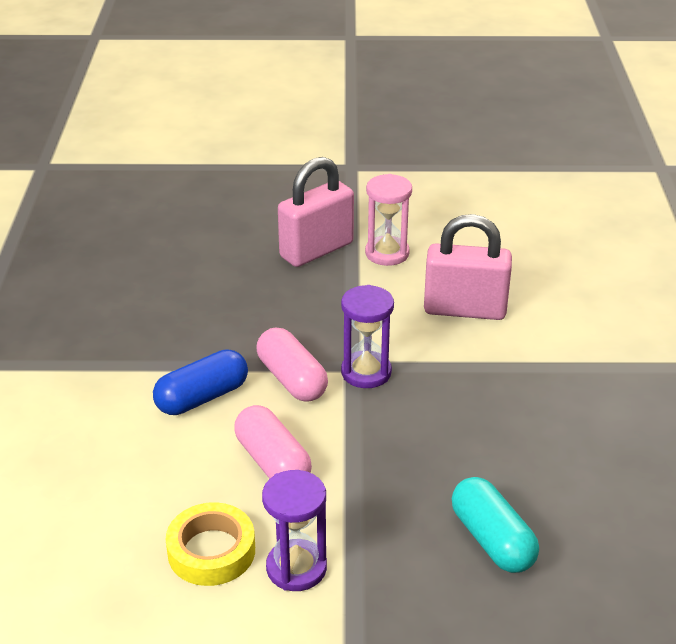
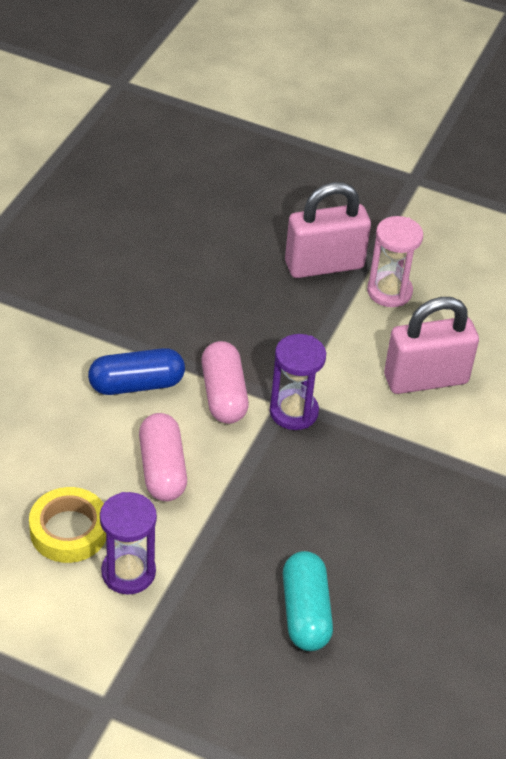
camera: 20 degrees right, 10 degrees up
(465, 310) = (425, 379): pink padlock -> pink padlock turned 45 degrees counterclockwise

